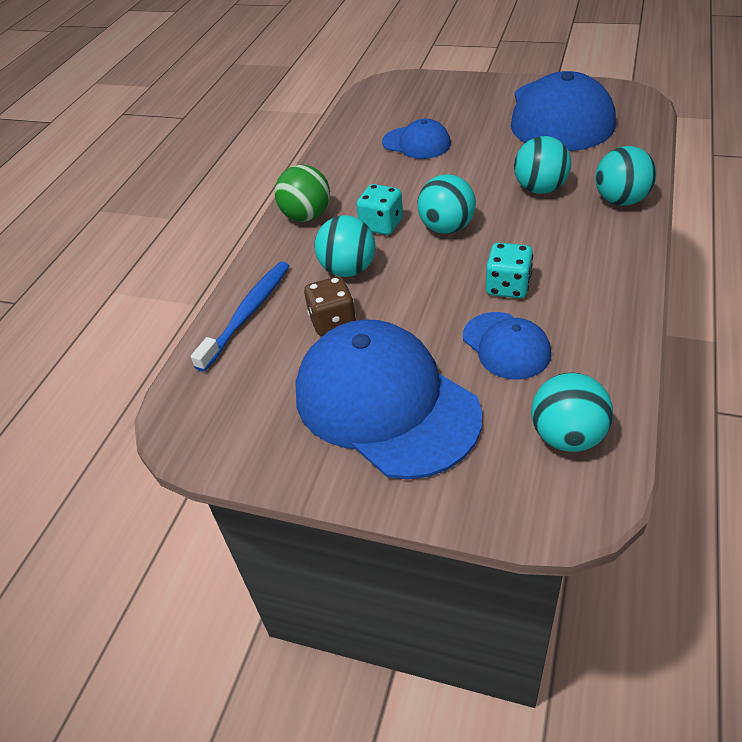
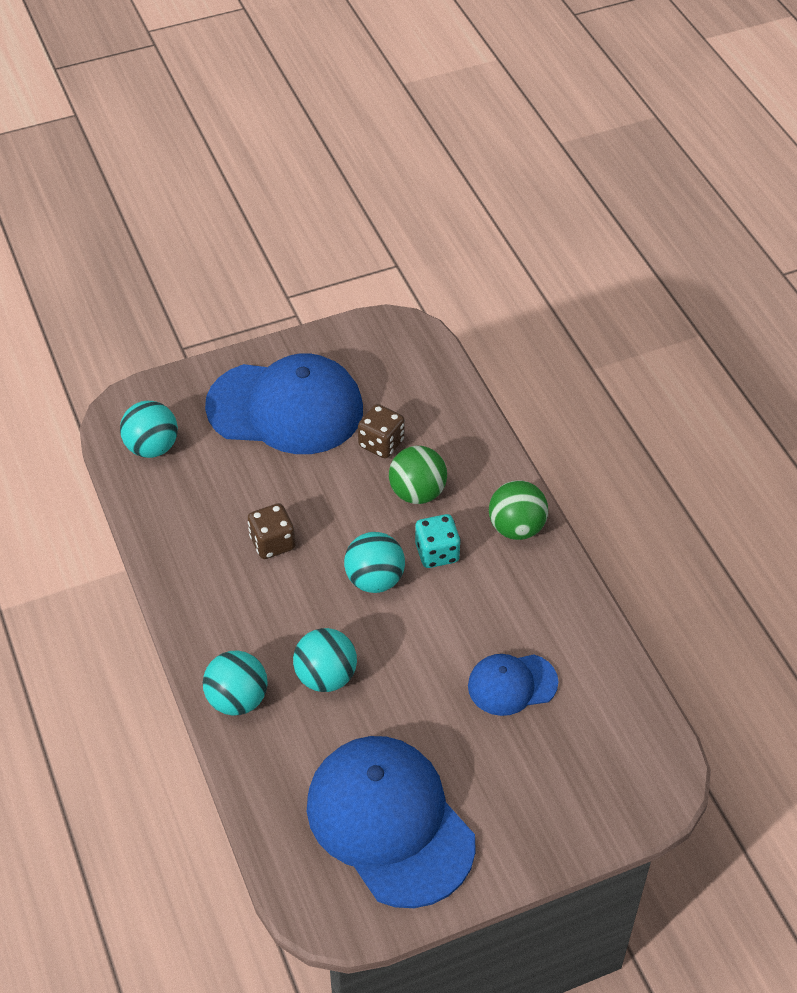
camera: 135 degrees right, 5 degrees up
(248, 314) = (453, 416): blue toothbrush -> none
(348, 270) = (417, 493): turquoise ball -> green ball
(506, 345) = (236, 490): blue cap -> none
(508, 287) = (272, 543): turquoise dice -> brown dice

